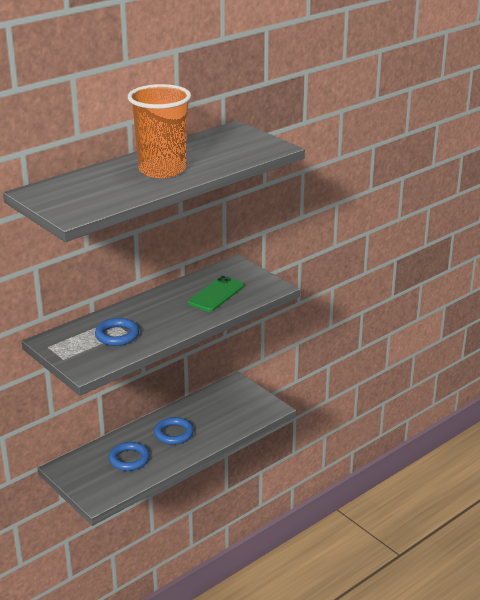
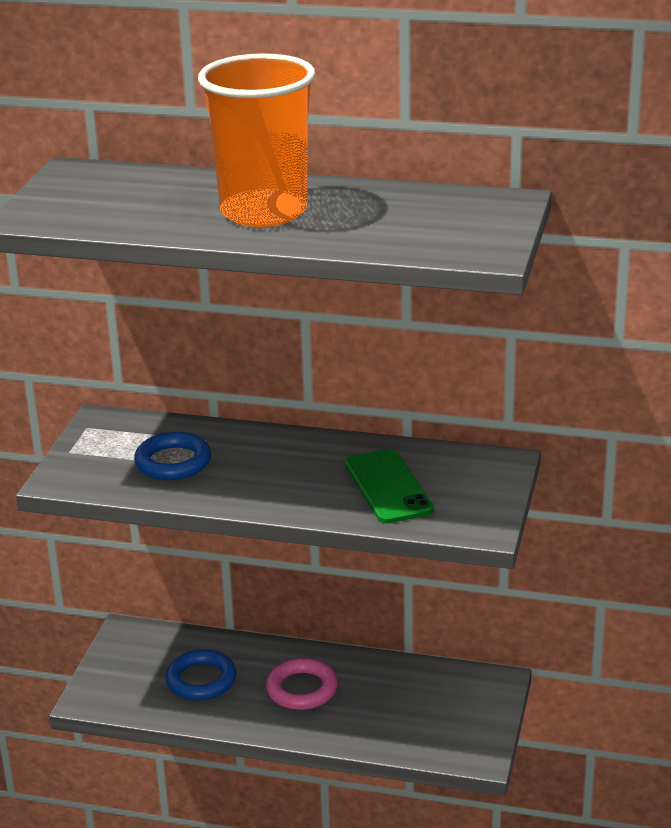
camera: 55 degrees right, 0 degrees up
(174, 434) = (302, 689): blue ring -> pink ring
(216, 294) = (388, 487): green phone -> green phone turned 75 degrees clockwise

